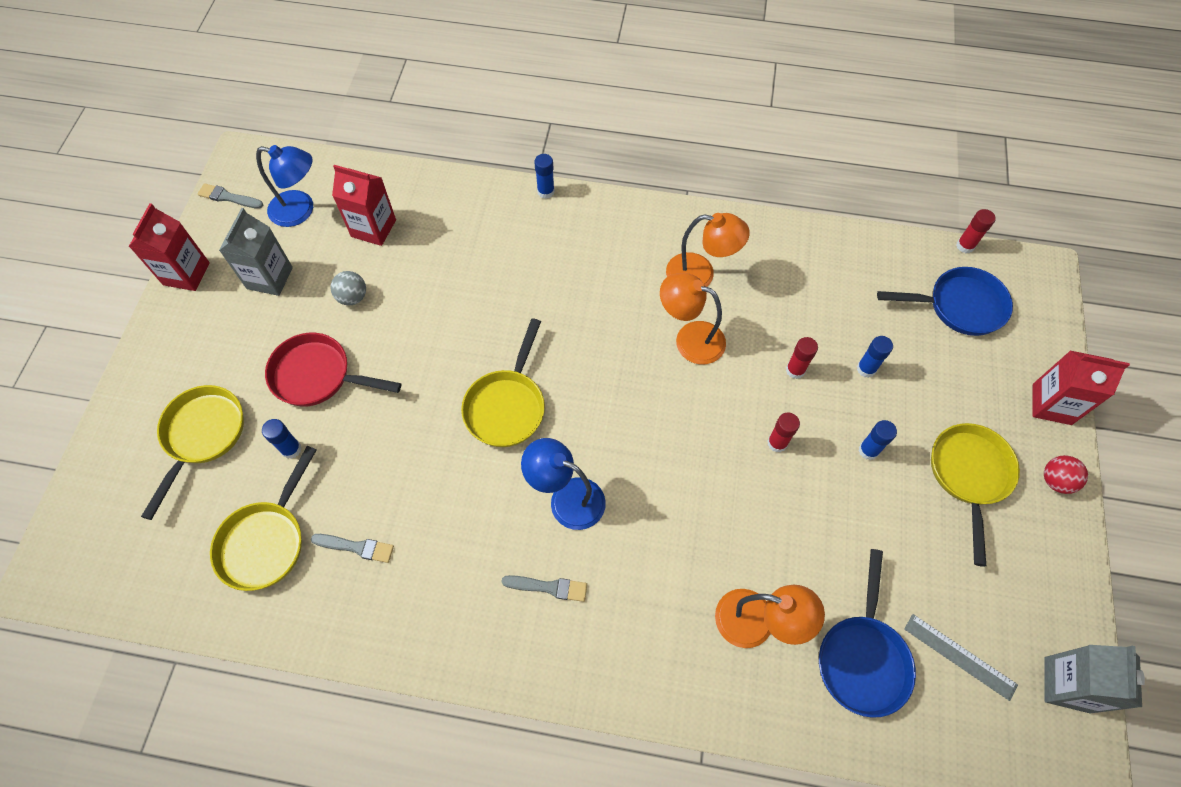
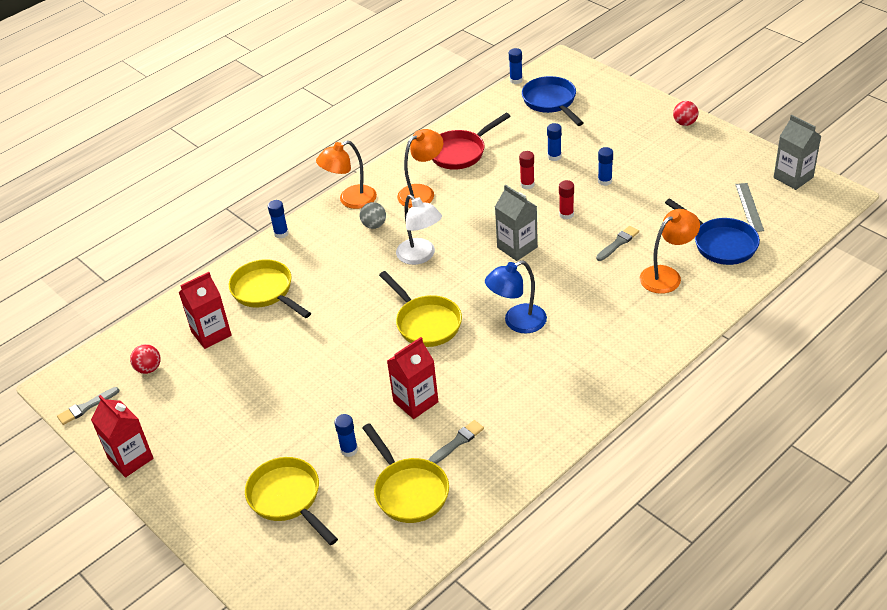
camera: 50 degrees left, 20 degrees down
(269, 278) = (190, 409): grey carton -> grey carton (517, 247)
(300, 210) = (149, 368): blue lamp -> red ball
(318, 376) = (304, 412): red pan -> red pan (461, 152)
(353, 297) = (258, 368): grey ball -> grey ball (374, 225)
(548, 587) = (569, 356): grey brush -> grey brush (618, 243)
(602, 337) = (420, 256): none -> white lamp
(690, 339) = (462, 218): orange lamp -> orange lamp (350, 200)
(959, 306) = (551, 102): blue pan -> blue pan turned 60 degrees counterclockwise
(959, 656) = (749, 207): grey ruler -> grey ruler turned 75 degrees counterclockwise
(965, 246) = (516, 80): red glue stick -> blue glue stick
(969, 475) = (654, 152): yellow pan -> yellow pan (265, 291)
(1051, 404) = (641, 101): red carton -> red carton (415, 402)

